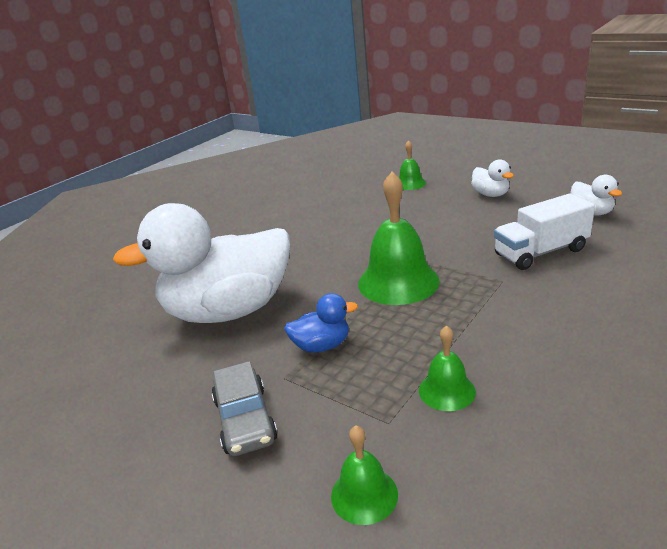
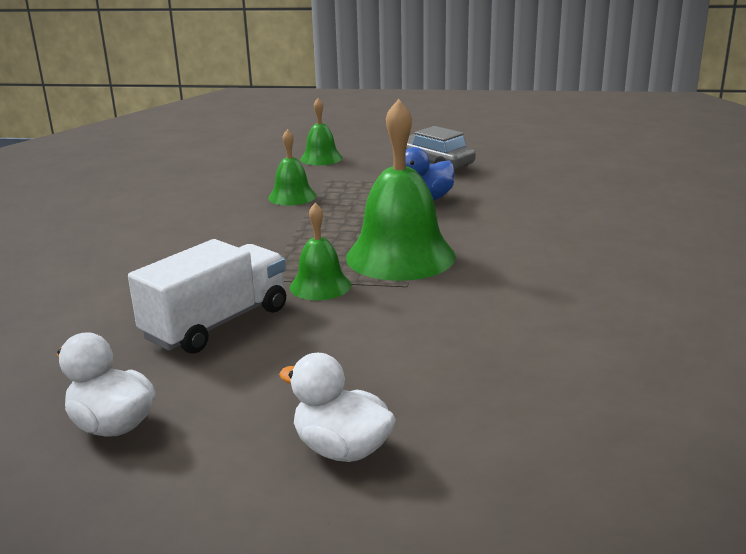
camera: 150 degrees right, 5 degrees down
(228, 311) = (561, 204): white duck -> none
(410, 183) = (577, 460): green bell -> green bell (320, 286)

